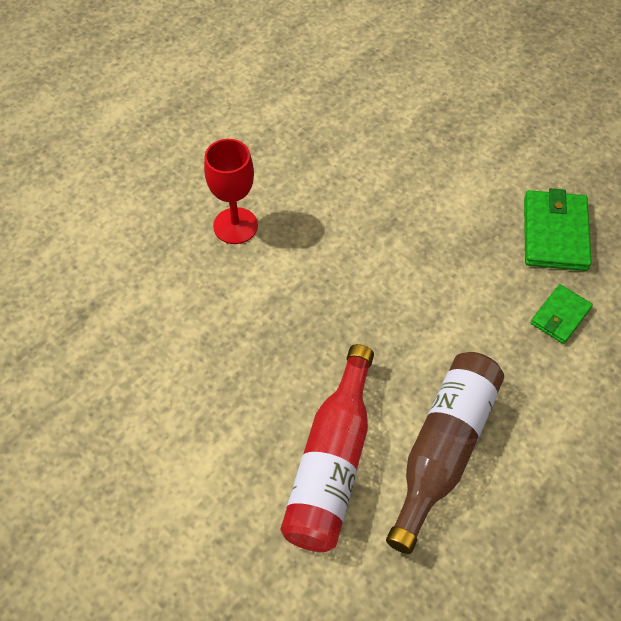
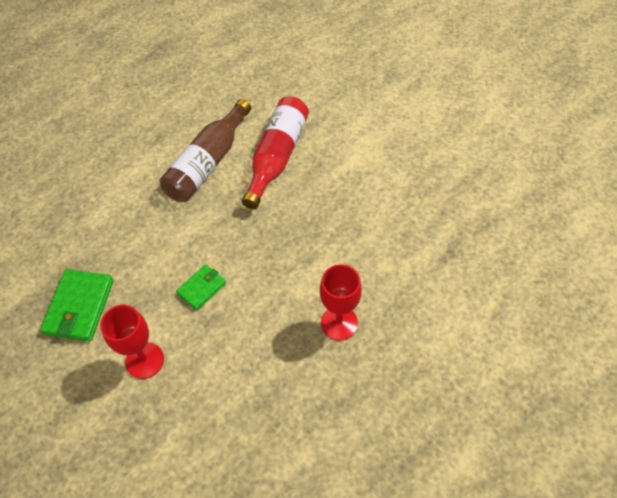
camera: 175 degrees left, 0 degrees up
(456, 182) = (144, 360): none -> red goblet
(560, 316) = (103, 241): green wallet -> green wallet (201, 288)

